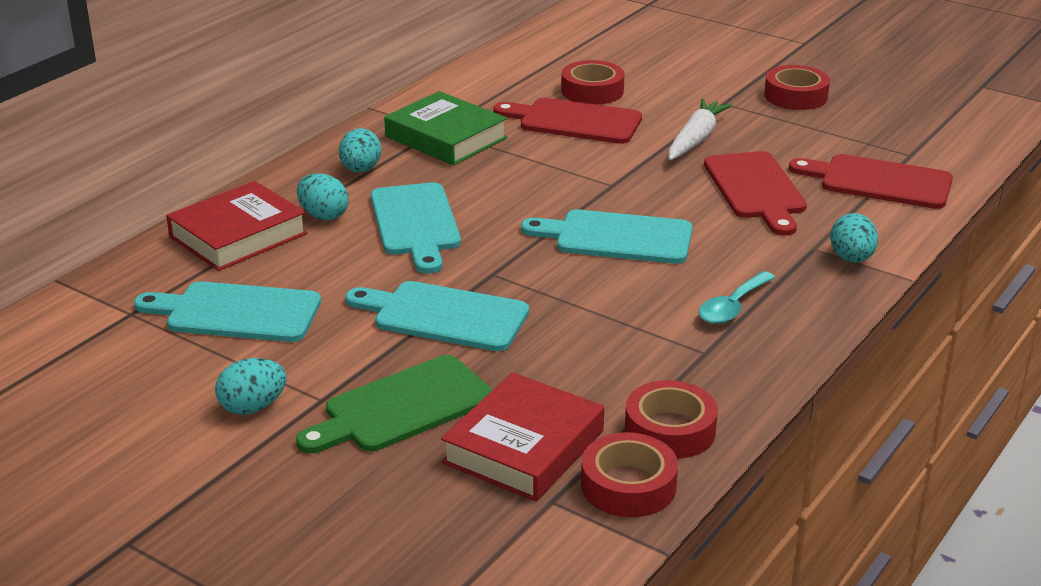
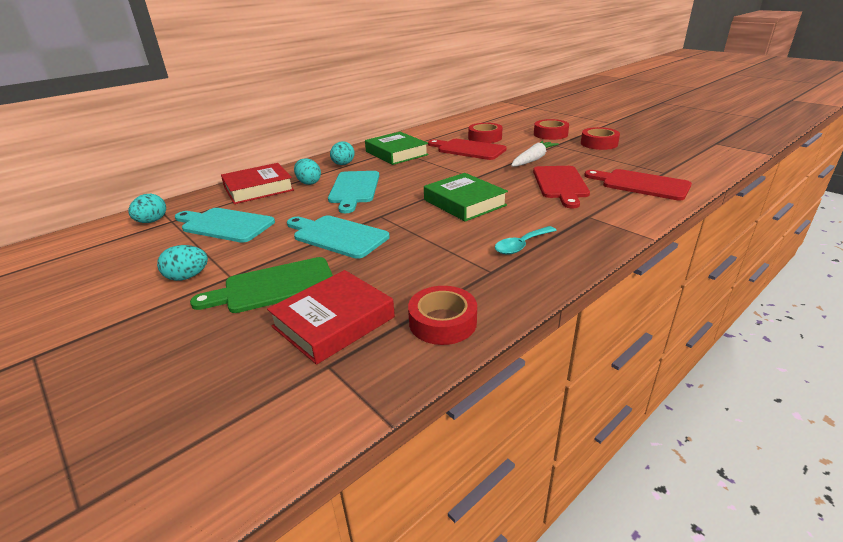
camera: 15 degrees right, 0 degrees up
(616, 237) = (464, 203): turquoise cutting board -> green book
(628, 485) = (391, 361): red tape -> red tape (550, 134)
(851, 259) = (612, 224): turquoise egg -> turquoise egg (152, 221)

